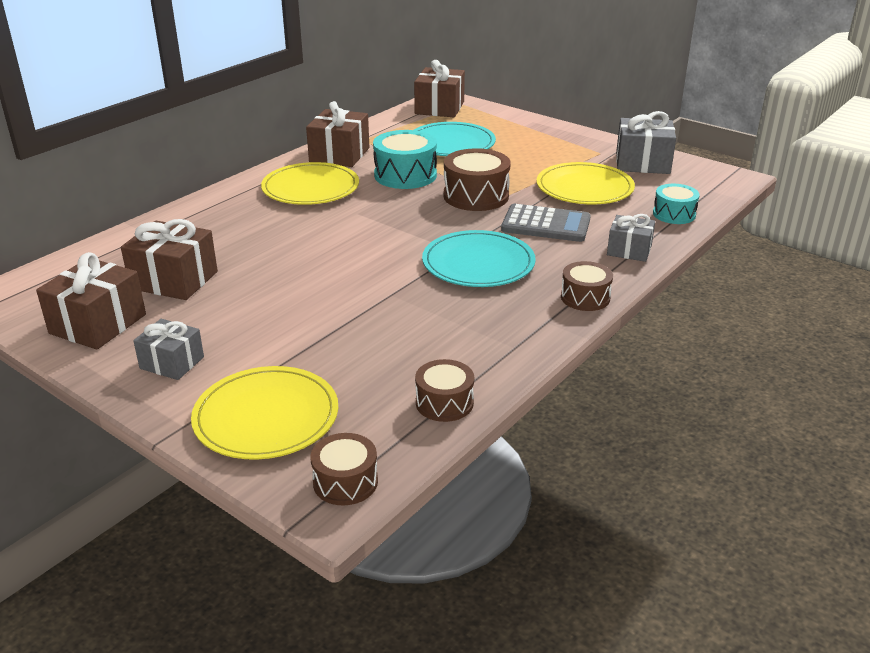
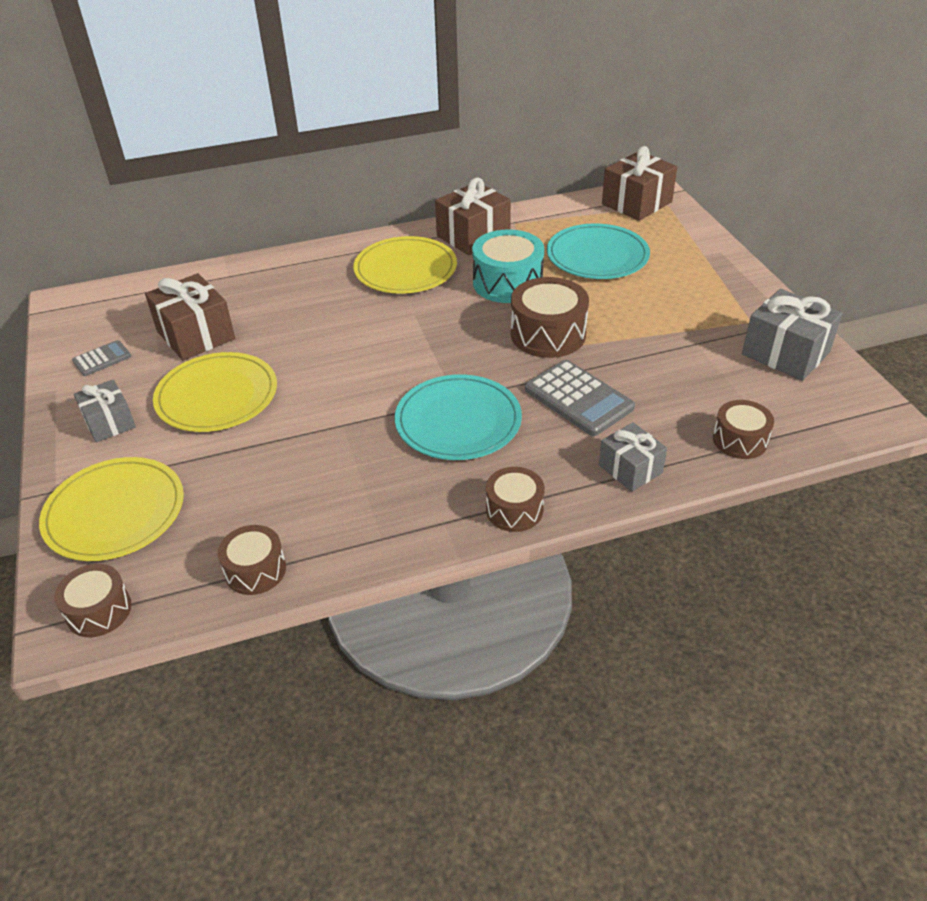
camera: 35 degrees right, 10 degrees up
(98, 324) = (102, 359): brown gift -> grey calculator
(584, 188) = (676, 365): yellow plate -> yellow plate (217, 396)
(674, 214) = (740, 440): turquoise drum -> brown drum

